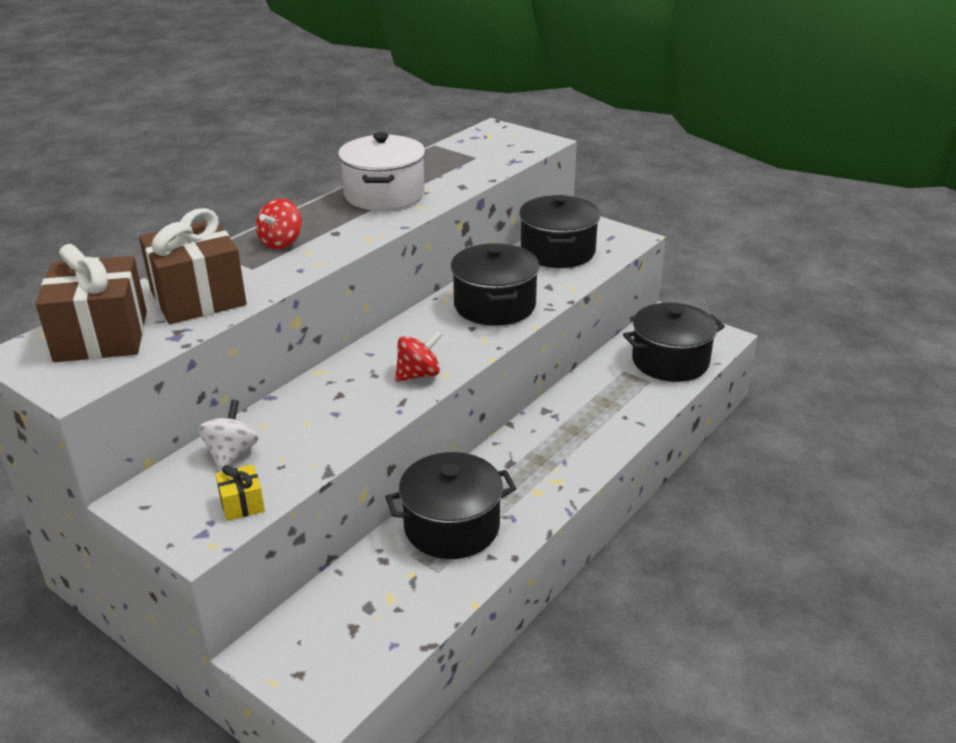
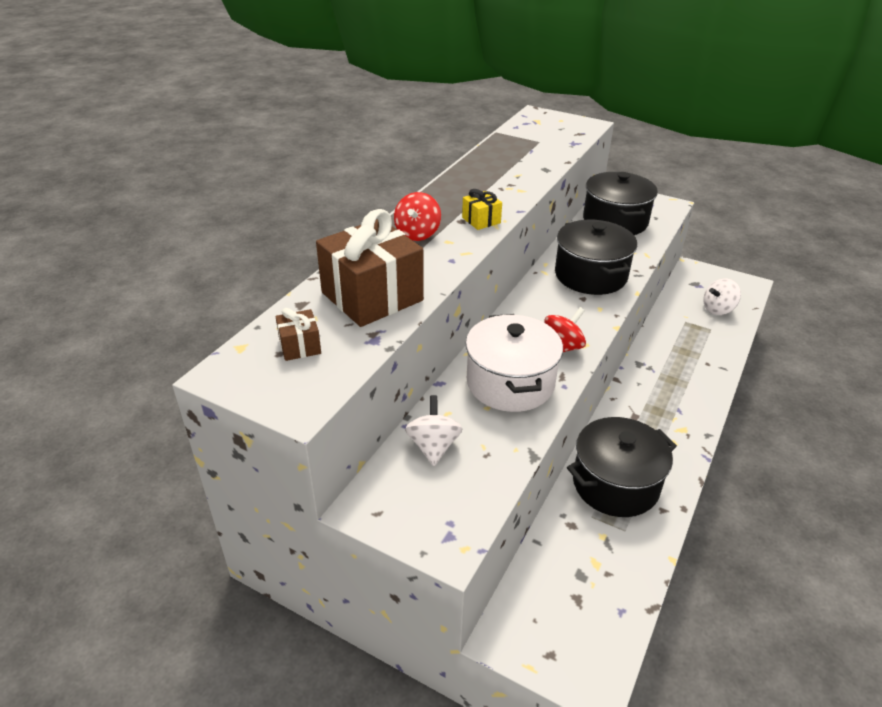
camera: 10 degrees left, 5 degrees up
(101, 336) = (300, 346): brown gift -> brown gift, size x0.45
(242, 504) = (471, 499): yellow gift -> yellow gift (481, 220)
(384, 195) = (482, 181): white pot -> white pot (510, 383)
(670, 361) = (718, 309): black pot -> white spinning top

